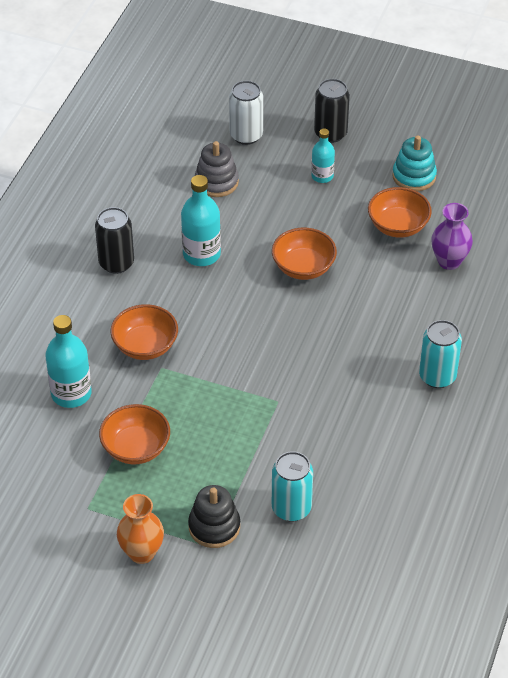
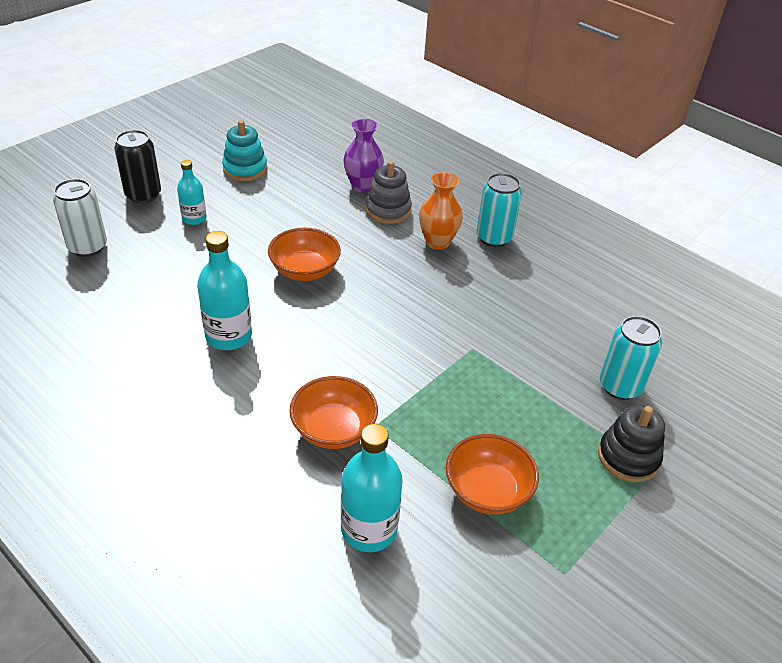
camera: 70 degrees left, 5 degrees down
(116, 263) = (184, 413): black can -> none
(142, 553) = (650, 538): orange vase -> orange vase (437, 242)
(216, 182) = (133, 290): grey stacking toy -> grey stacking toy (388, 210)
(398, 226) = (298, 198): orange bowl -> none

